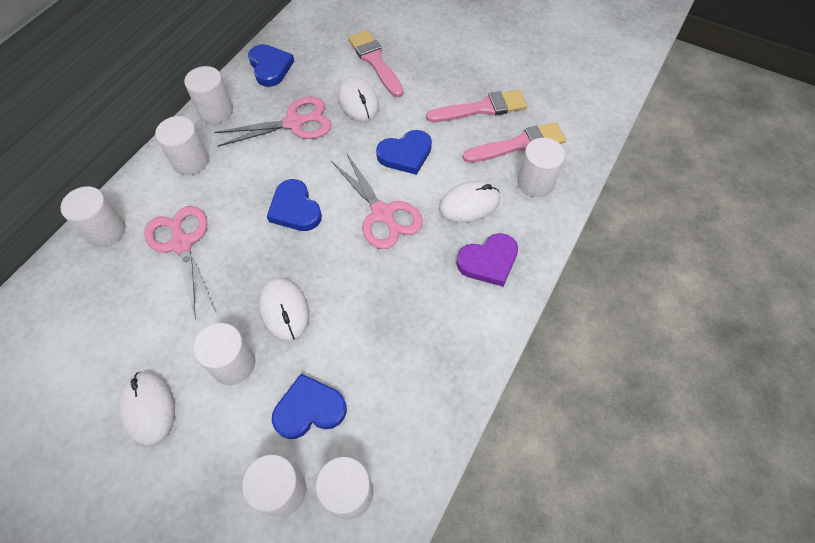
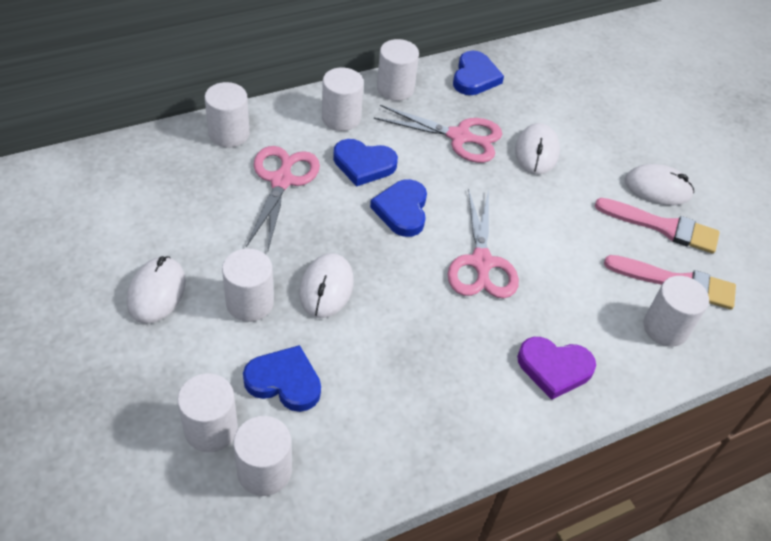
camera: 30 degrees right, 10 degrees down
(375, 61) = (583, 124): pink brush -> none
(405, 154) = (547, 224): blue heart -> blue heart (363, 164)
(469, 204) = (576, 306): white mouse -> white mouse (657, 188)

